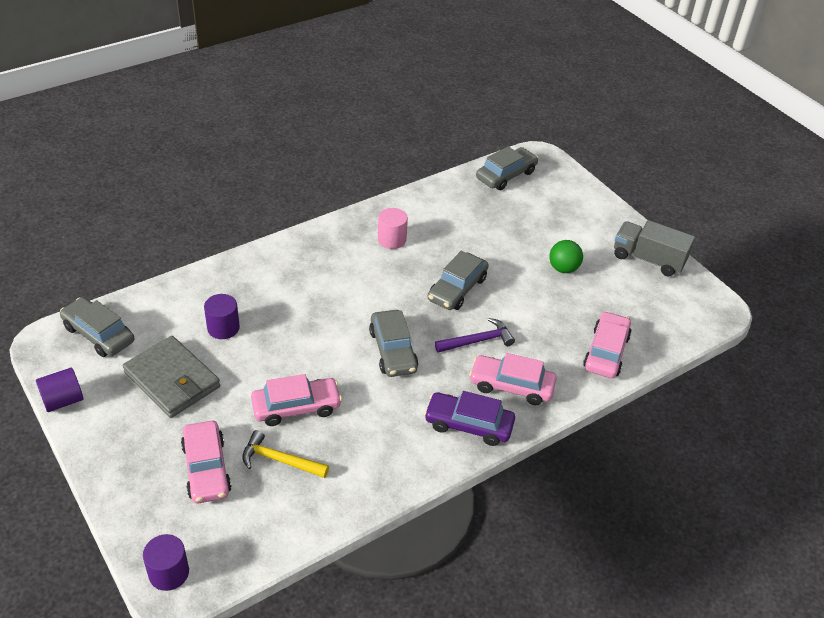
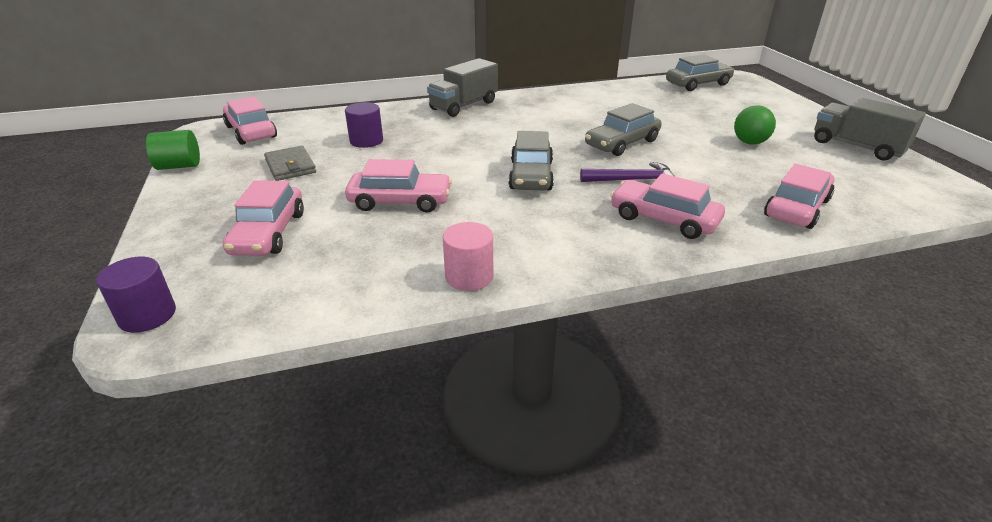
camera: 20 degrees right, 10 degrees down
(63, 400) = (179, 166): purple cylinder -> green cylinder
(99, 334) = (251, 132): grey car -> pink car
(172, 380) = (290, 166): grey wallet -> grey wallet, size x0.61
(280, 460) = (353, 239): yellow hammer -> none
(292, 252) = (464, 106): none -> grey truck
(392, 239) = (565, 108): pink cylinder -> pink cylinder (469, 276)
(468, 424) = (597, 243): purple car -> none

